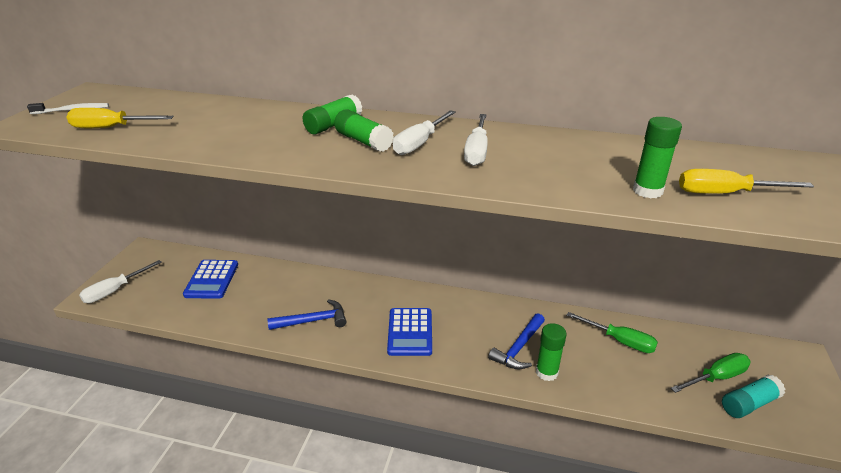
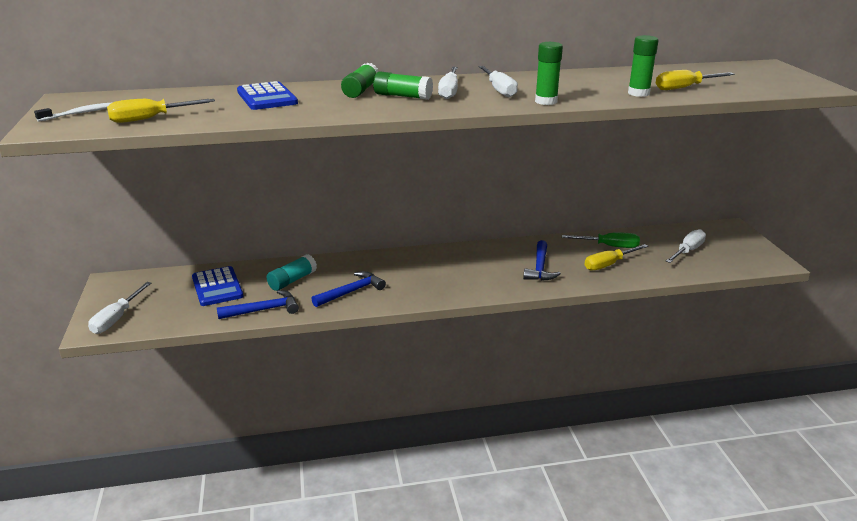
camera: 25 degrees left, 5 degrees down
(225, 318) = (263, 310): none -> blue hammer
(410, 332) = (444, 279): blue calculator -> blue calculator (267, 97)
(546, 372) = (572, 277): green glue stick -> green glue stick (546, 101)
(601, 368) = (608, 264): none -> yellow screwdriver
(716, 377) = (687, 251): green screwdriver -> white screwdriver
(749, 404) = (717, 260): turquoise glue stick -> turquoise glue stick (292, 280)

